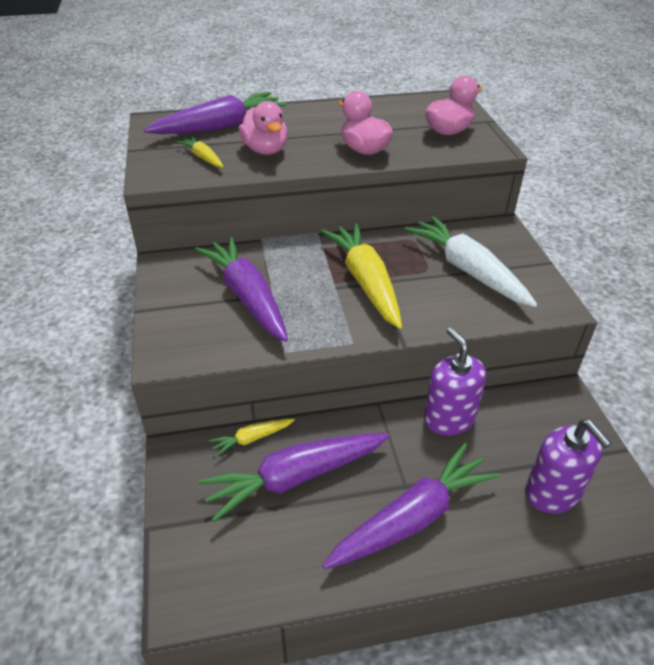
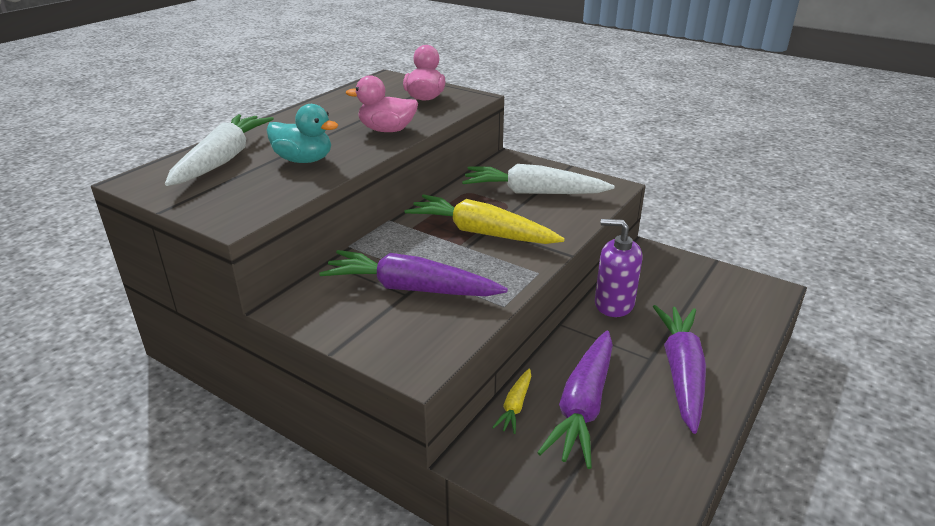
camera: 45 degrees left, 10 degrees down
(203, 158) = (255, 187): yellow carrot -> none
(220, 126) = (223, 160): purple carrot -> white carrot
(265, 150) = (304, 160): pink duck -> turquoise duck
(552, 492) = (721, 305): purple soap dispenser -> none

